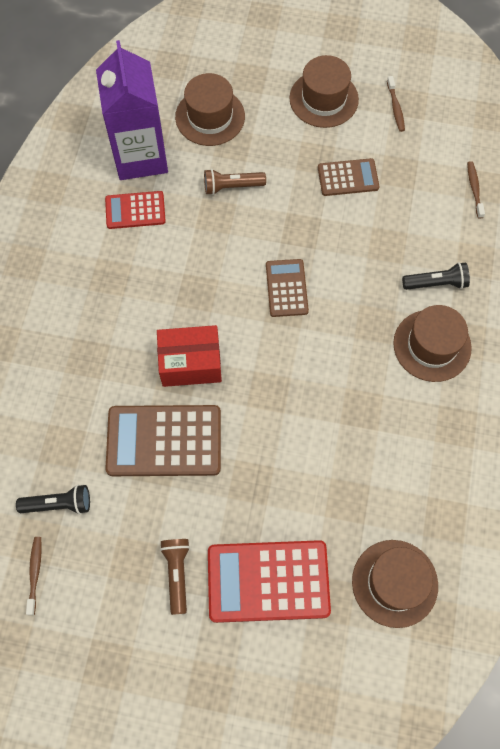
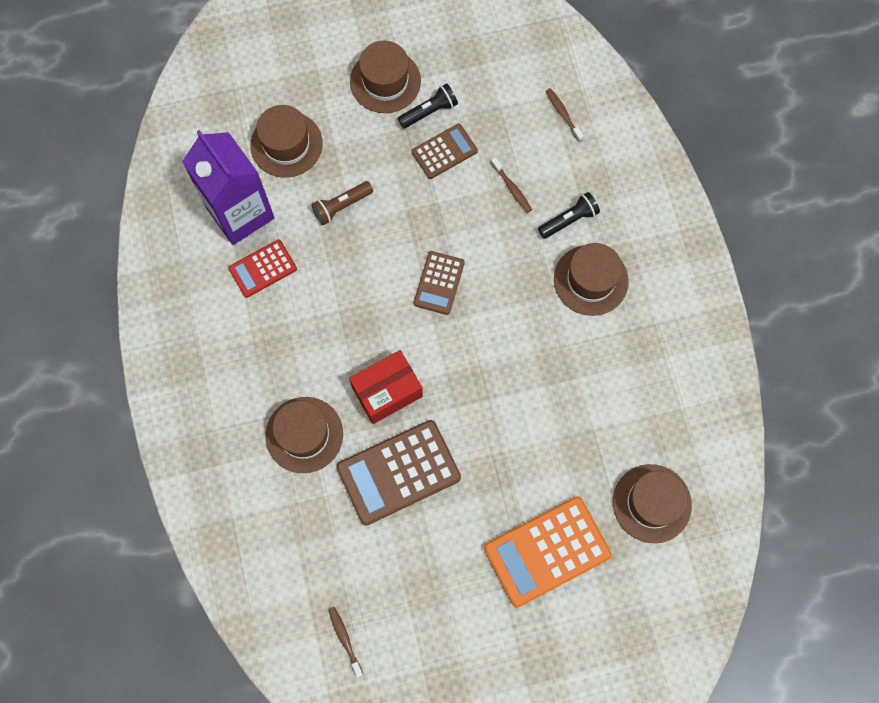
camera: 25 degrees left, 5 degrees up
(58, 504) = (334, 571): black flashlight -> black flashlight (429, 112)
(96, 368) = (304, 435): none -> brown hat
(177, 574) = (467, 581): brown flashlight -> none
(268, 581) = (547, 551): red calculator -> orange calculator
(286, 288) = (439, 283): brown calculator -> brown calculator turned 135 degrees counterclockwise
(395, 108) = (456, 62): brown toothbrush -> brown toothbrush (512, 188)

